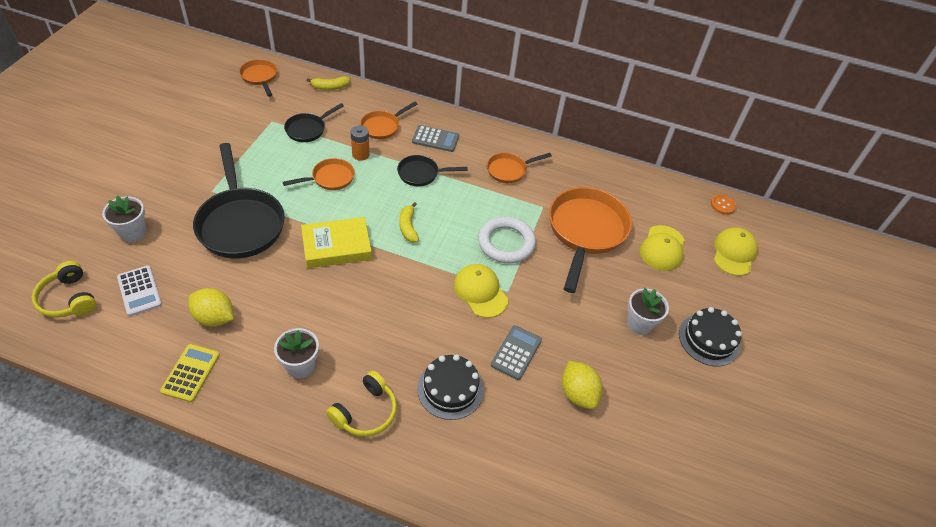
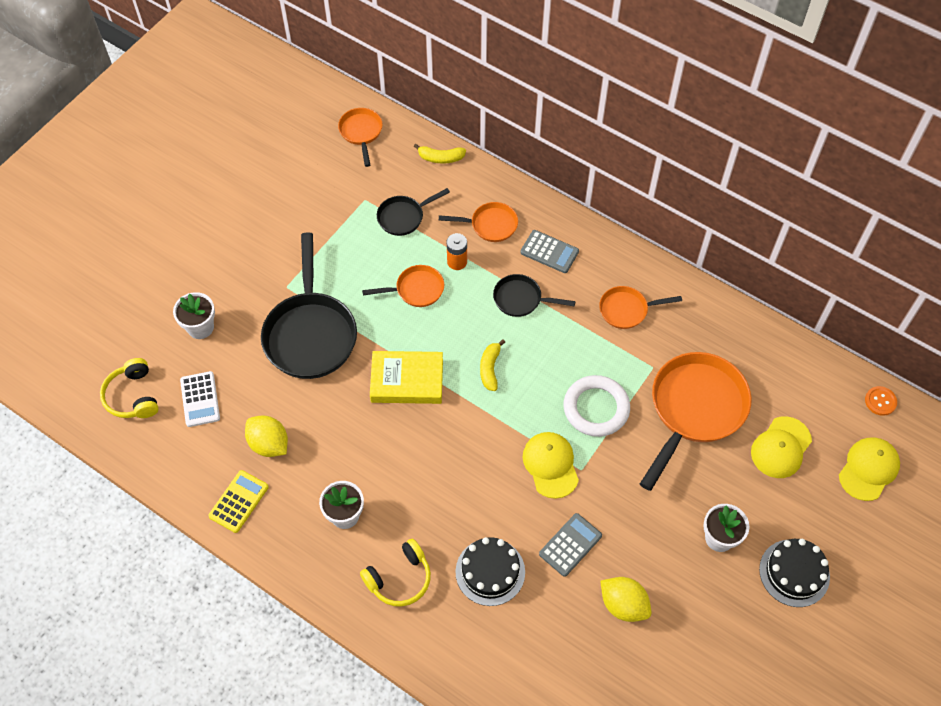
camera: 20 degrees right, 10 degrees up
(382, 127) = (490, 225): orange pan -> orange pan turned 150 degrees counterclockwise
(578, 393) = (623, 605): yellow lemon -> yellow lemon turned 45 degrees counterclockwise

